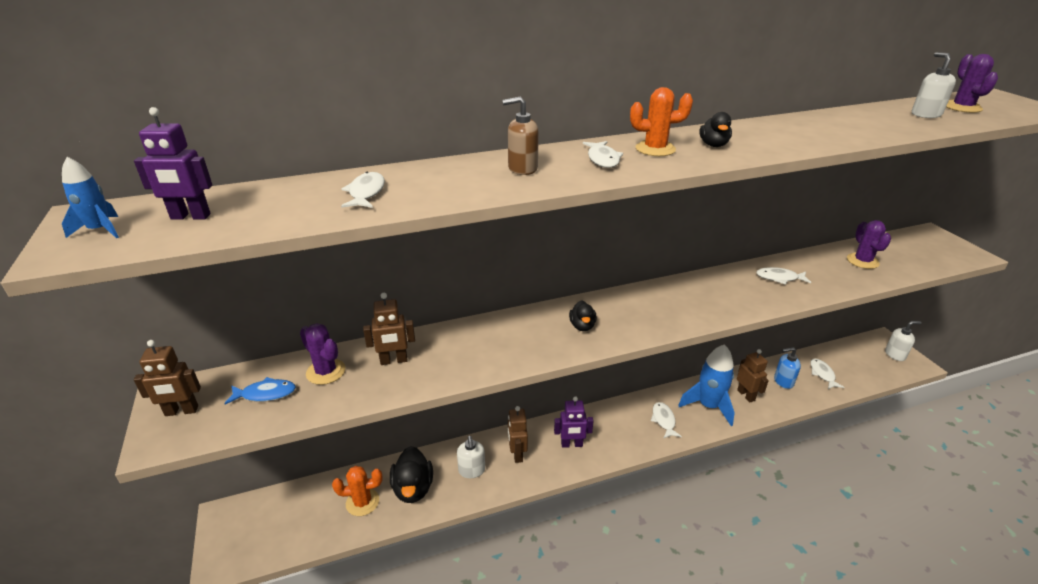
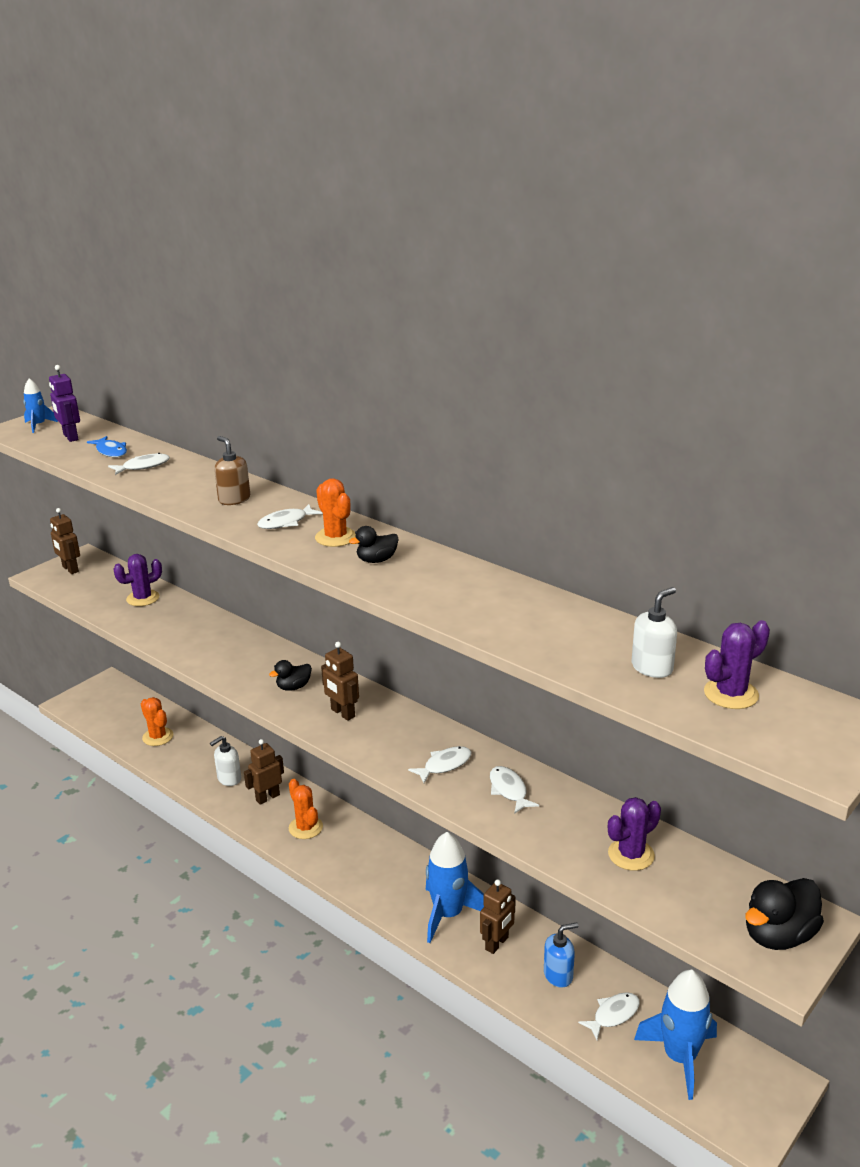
camera: 60 degrees right, 5 degrees down
(265, 394) = (104, 588): blue fish -> blue fish (111, 451)
(326, 372) = (143, 598): purple cactus -> purple cactus turned 45 degrees clockwise
(394, 361) = (175, 618): brown robot -> brown robot (342, 713)
(413, 488) = (188, 755): black duck -> black duck (778, 935)
(571, 444) = (305, 828): purple robot -> orange cactus
(663, 420) = (393, 883): white fish -> white fish (444, 765)
(783, 381) = (558, 975): blue soap dispenser -> blue soap dispenser turned 105 degrees clockwise
(860, 364) = (680, 1057): none -> blue rocket
(895, 355) = (751, 1100): white soap dispenser -> none

